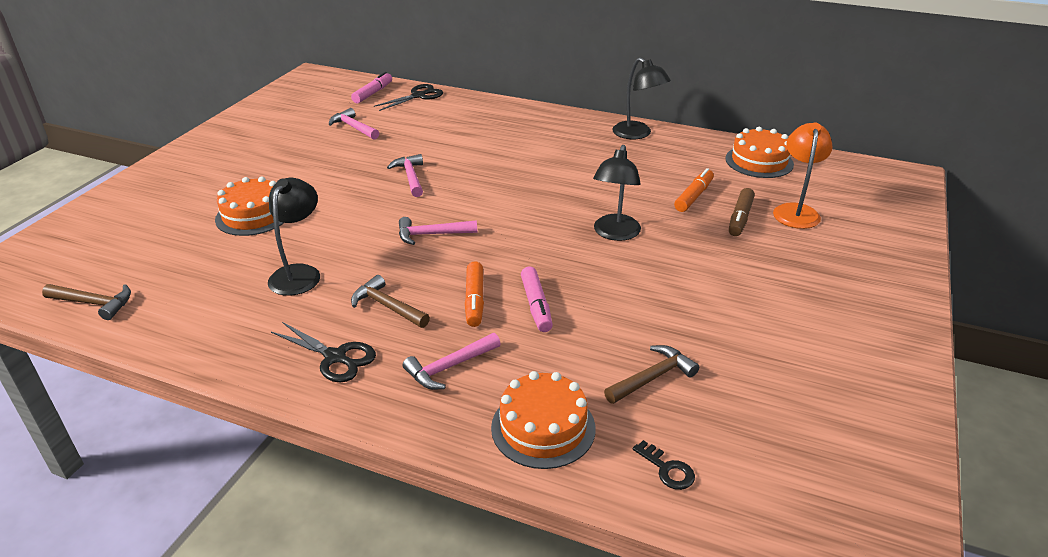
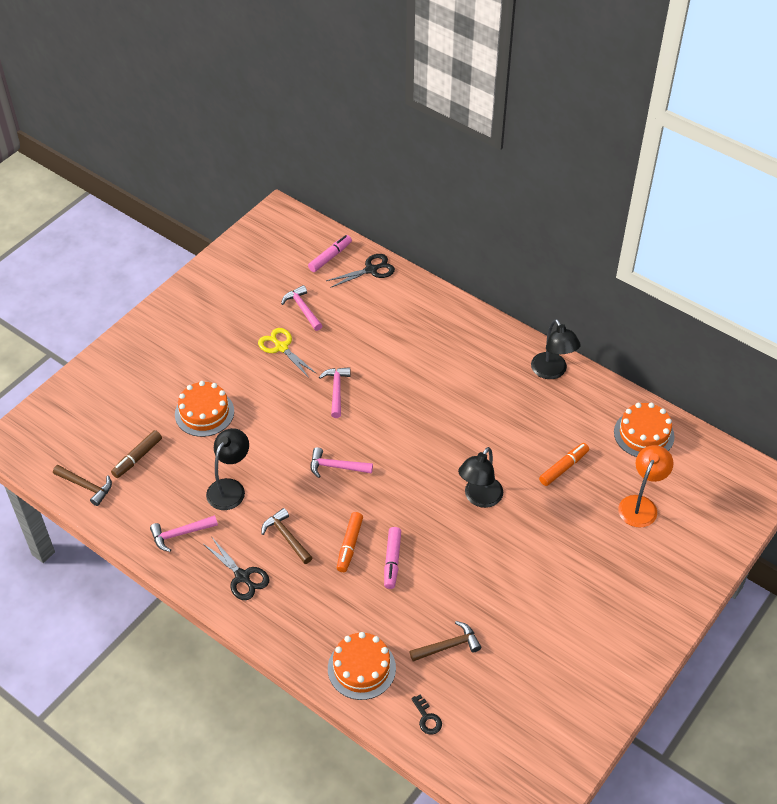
camera: 15 degrees right, 15 degrees up
(337, 155) = (281, 347): none -> yellow scissors
(449, 367) = (315, 603): pink hammer -> pink hammer (180, 534)
(740, 218) = (589, 503): brown marker -> brown marker (137, 458)

